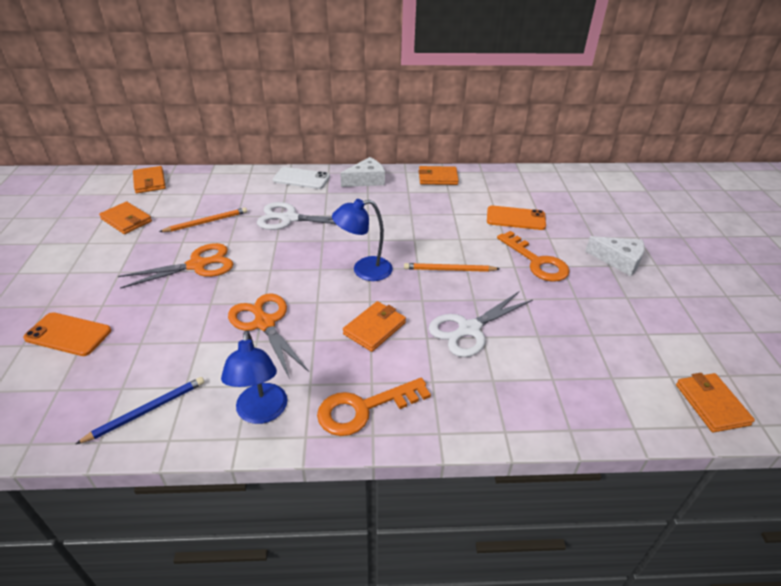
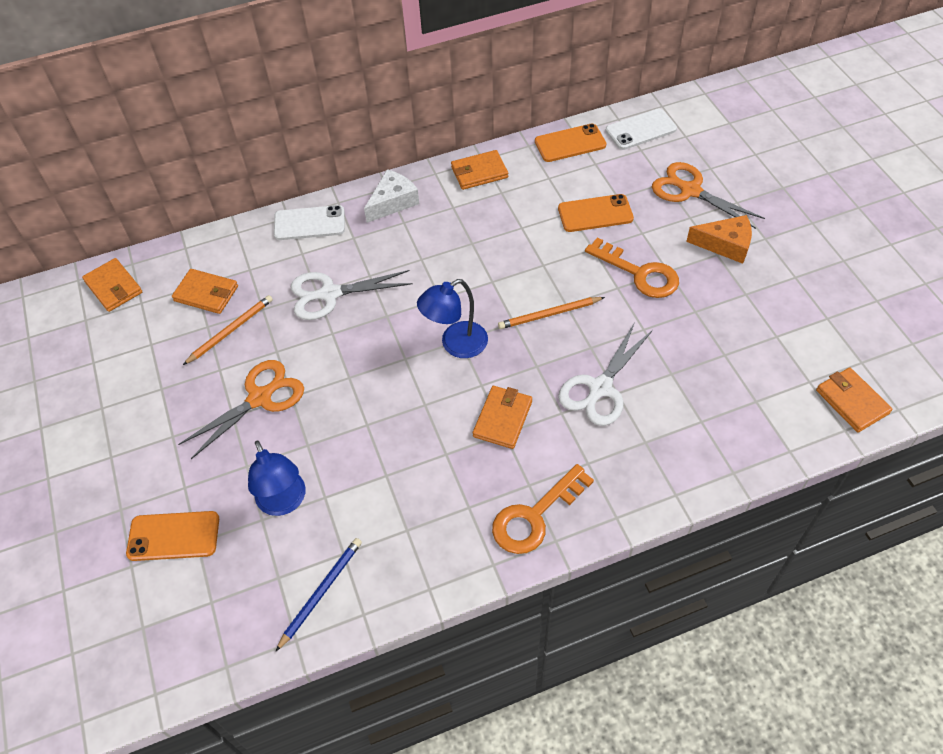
camera: 15 degrees left, 15 degrees up
(126, 220) = (127, 358): orange wallet -> orange wallet (206, 293)
(261, 413) = (437, 555): blue lamp -> blue lamp (284, 502)
(264, 323) = (382, 451): orange scissors -> orange scissors (690, 191)
(514, 176) = (570, 143): none -> orange phone
(572, 180) = (641, 130): none -> white phone
(619, 261) = (725, 245): white cheese -> orange cheese

